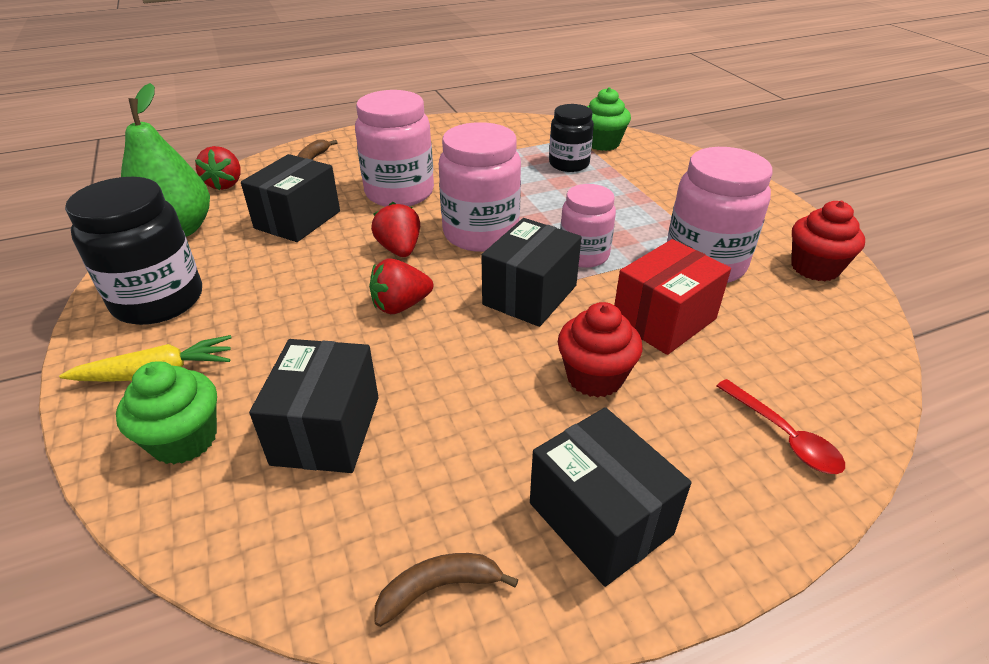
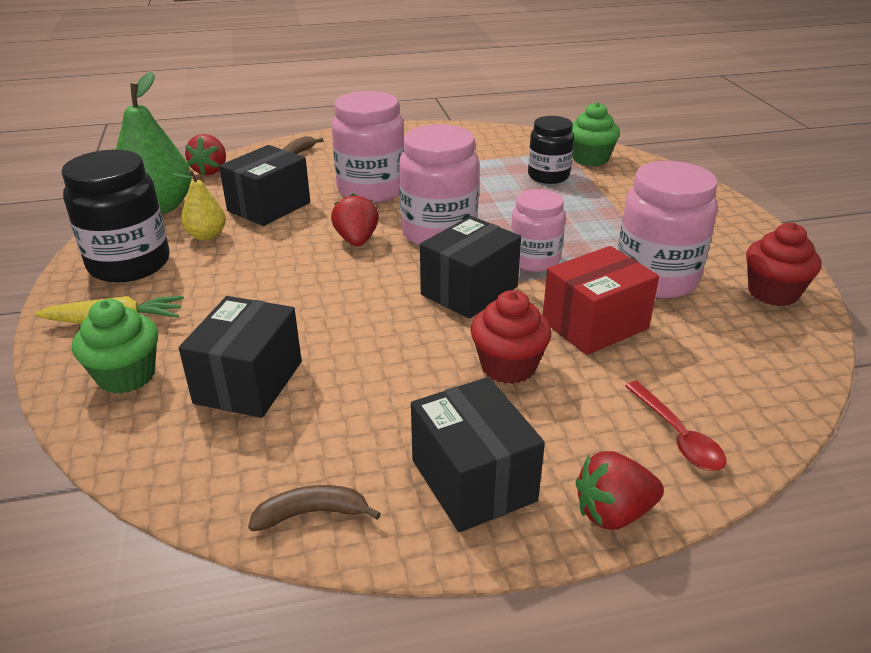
camera: 10 degrees right, 5 degrees down
(238, 259) = (207, 236): none -> yellow pear
(401, 306) = (344, 288): red strawberry -> red strawberry (613, 513)

